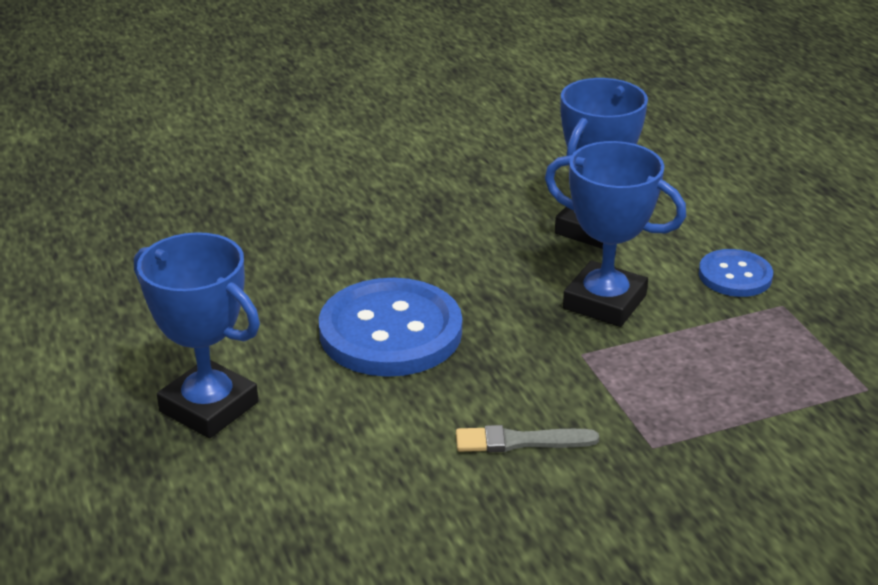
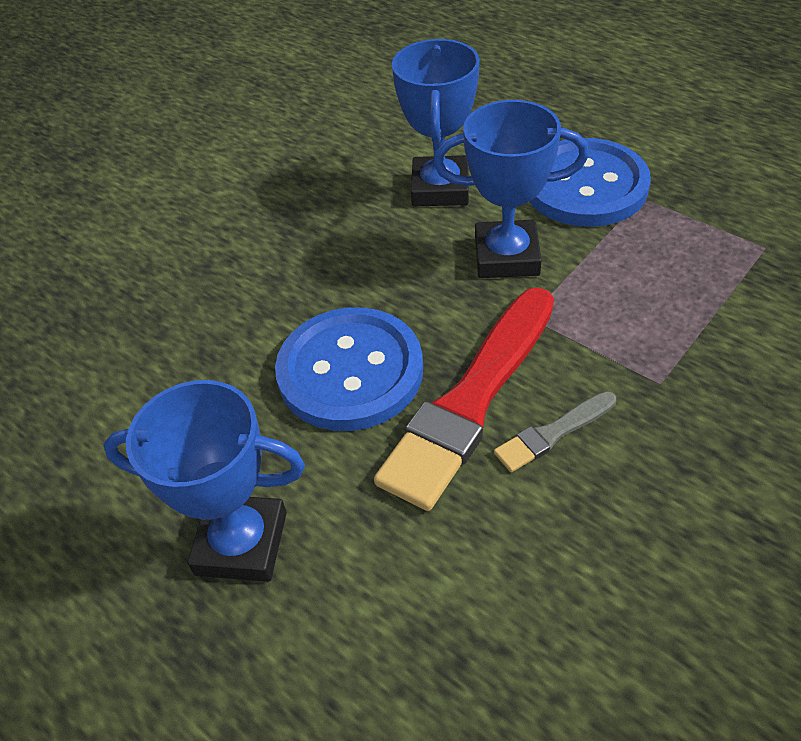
camera: 25 degrees left, 15 degrees up
(473, 391) = (471, 400): none -> red brush
(735, 276) = (585, 186): blue button -> blue button, size x1.86

